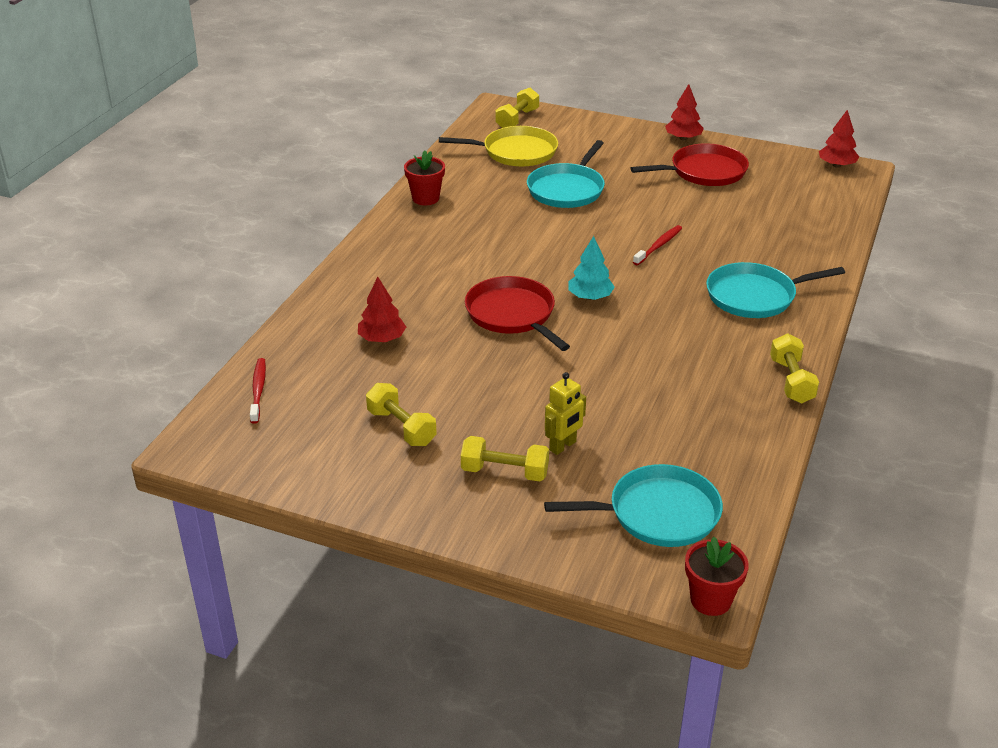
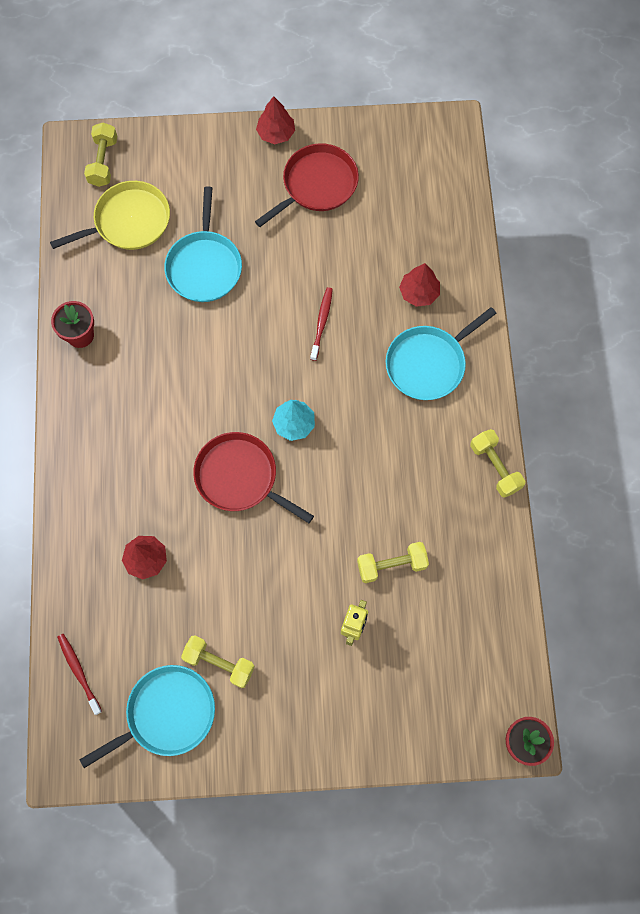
camera: 25 degrees left, 35 degrees up
(504, 472) = (323, 677): yellow dumbbell -> yellow dumbbell (391, 565)
(658, 513) = (453, 670): turquoise pan -> turquoise pan (166, 714)
(836, 165) = (430, 126): red tree -> red tree (419, 293)

